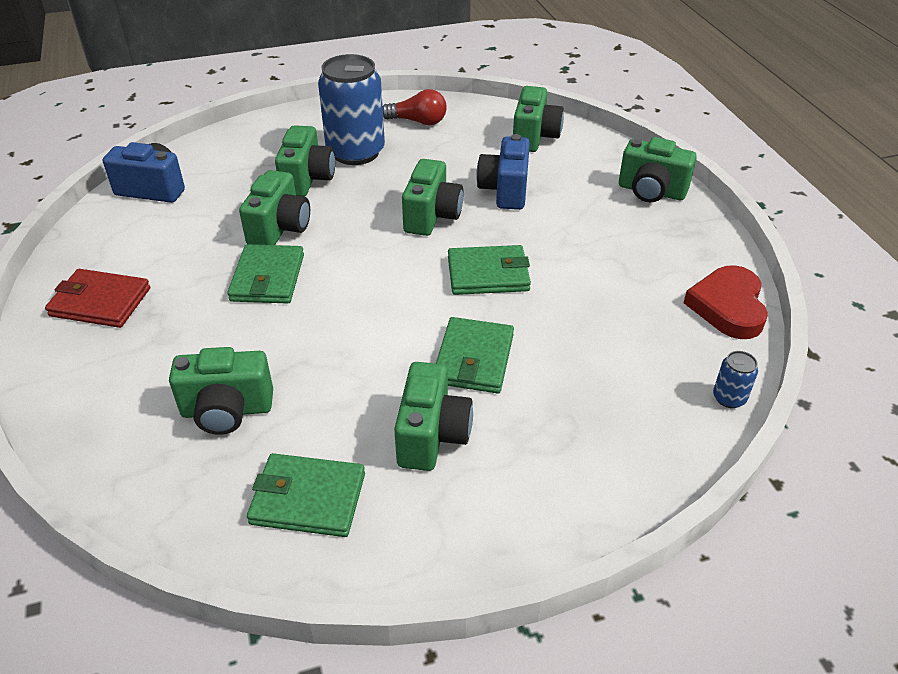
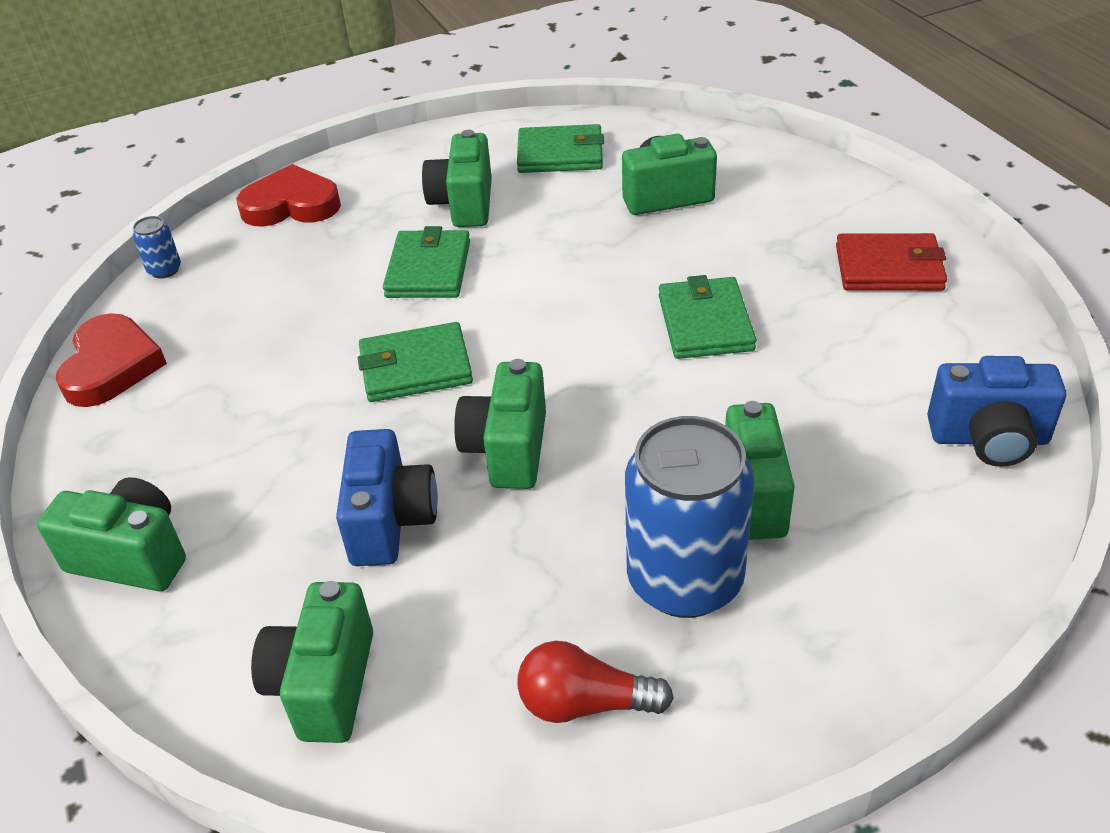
camera: 175 degrees right, 0 degrees up
(279, 229) = (732, 395): green camera -> none
(621, 468) = (291, 205): none -> red heart

